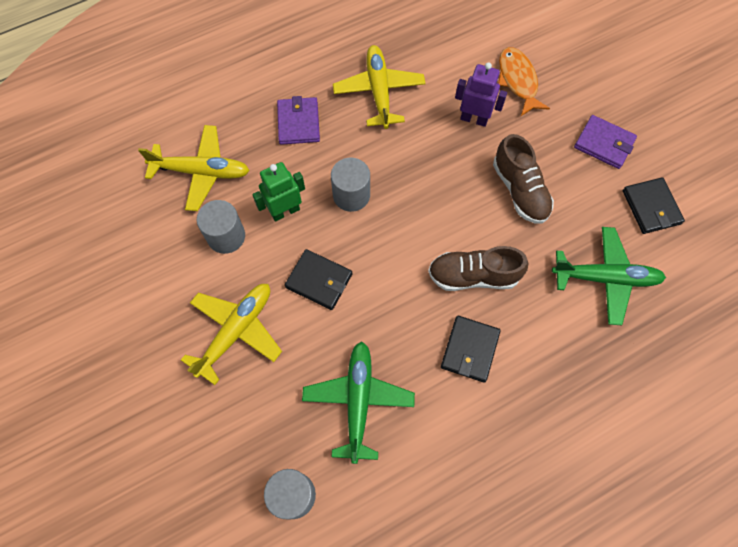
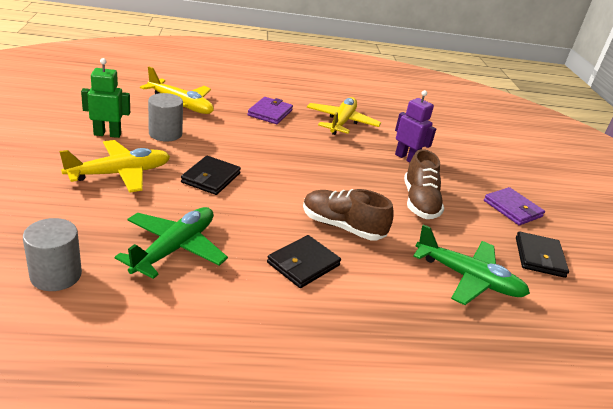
camera: 20 degrees right, 35 degrees down
(285, 211) = (220, 140): green robot -> green robot (107, 134)
(319, 281) = (211, 178): black wallet -> black wallet turned 60 degrees clockwise
(351, 195) = (277, 153): grey cylinder -> none
(518, 81) = (456, 156): orange fish -> none

